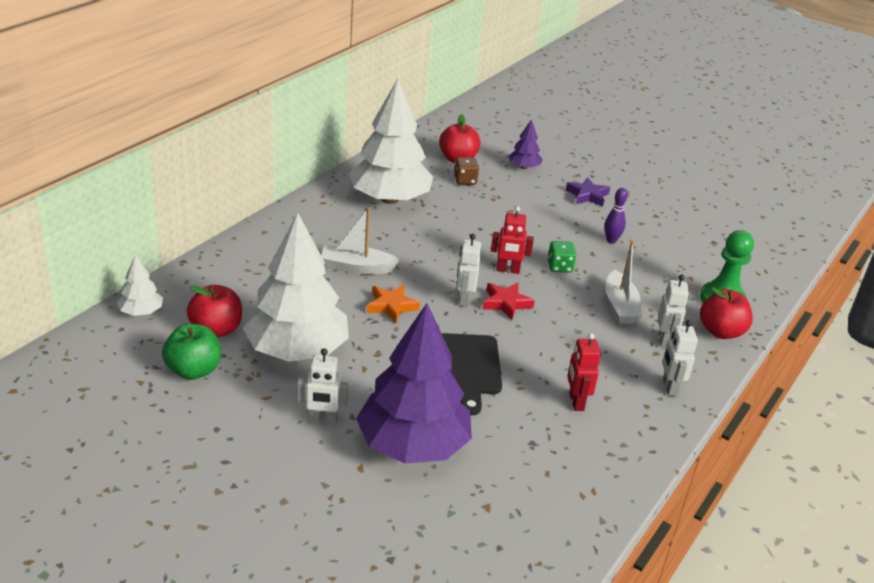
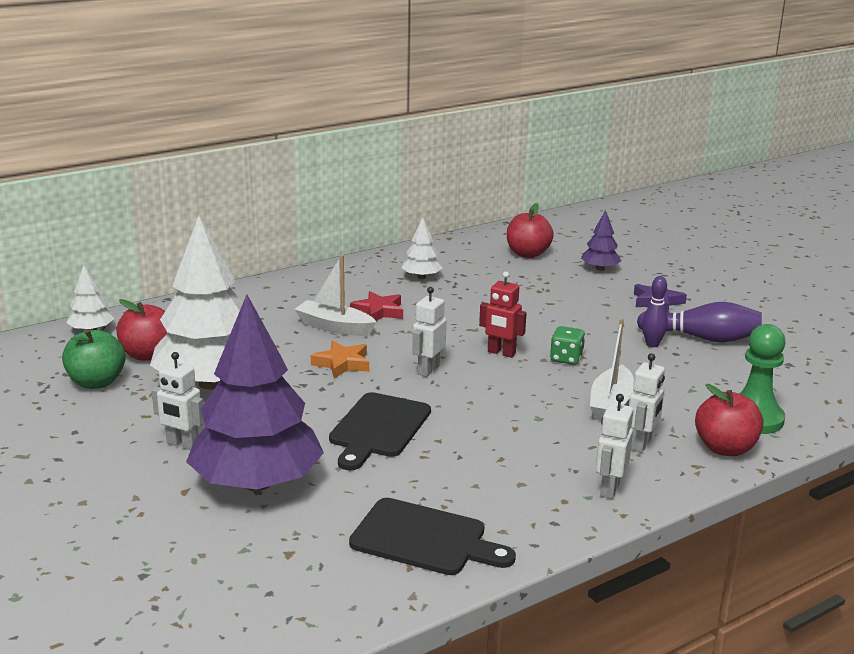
camera: 25 degrees right, 10 degrees down
(389, 199) = (421, 277): white tree -> white tree, size x0.44
(465, 180) = (520, 272): brown dice -> none
(506, 303) = (473, 380): red star -> red star (378, 312)
(575, 466) = (424, 539): none -> black cutting board
(576, 402) = (478, 481): red robot -> none
(642, 227) = (702, 338): none -> purple bowling pin

